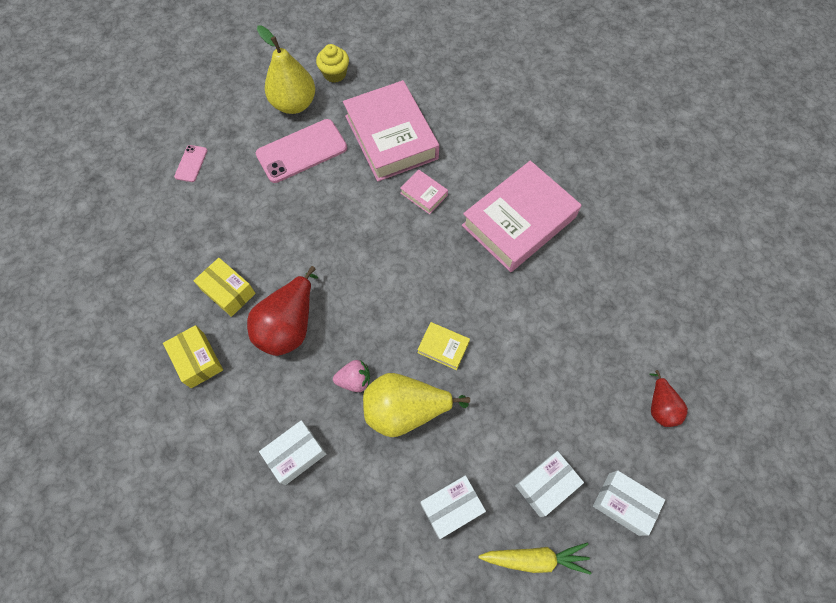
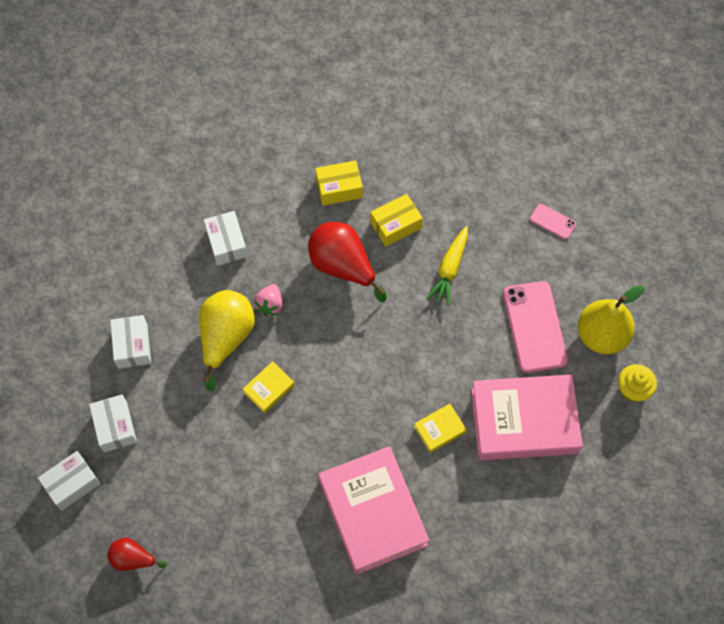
camera: 110 degrees right, 0 degrees up
(424, 194) = (439, 429): pink book -> yellow book
(535, 558) = (67, 394): yellow carrot -> yellow carrot (449, 269)

